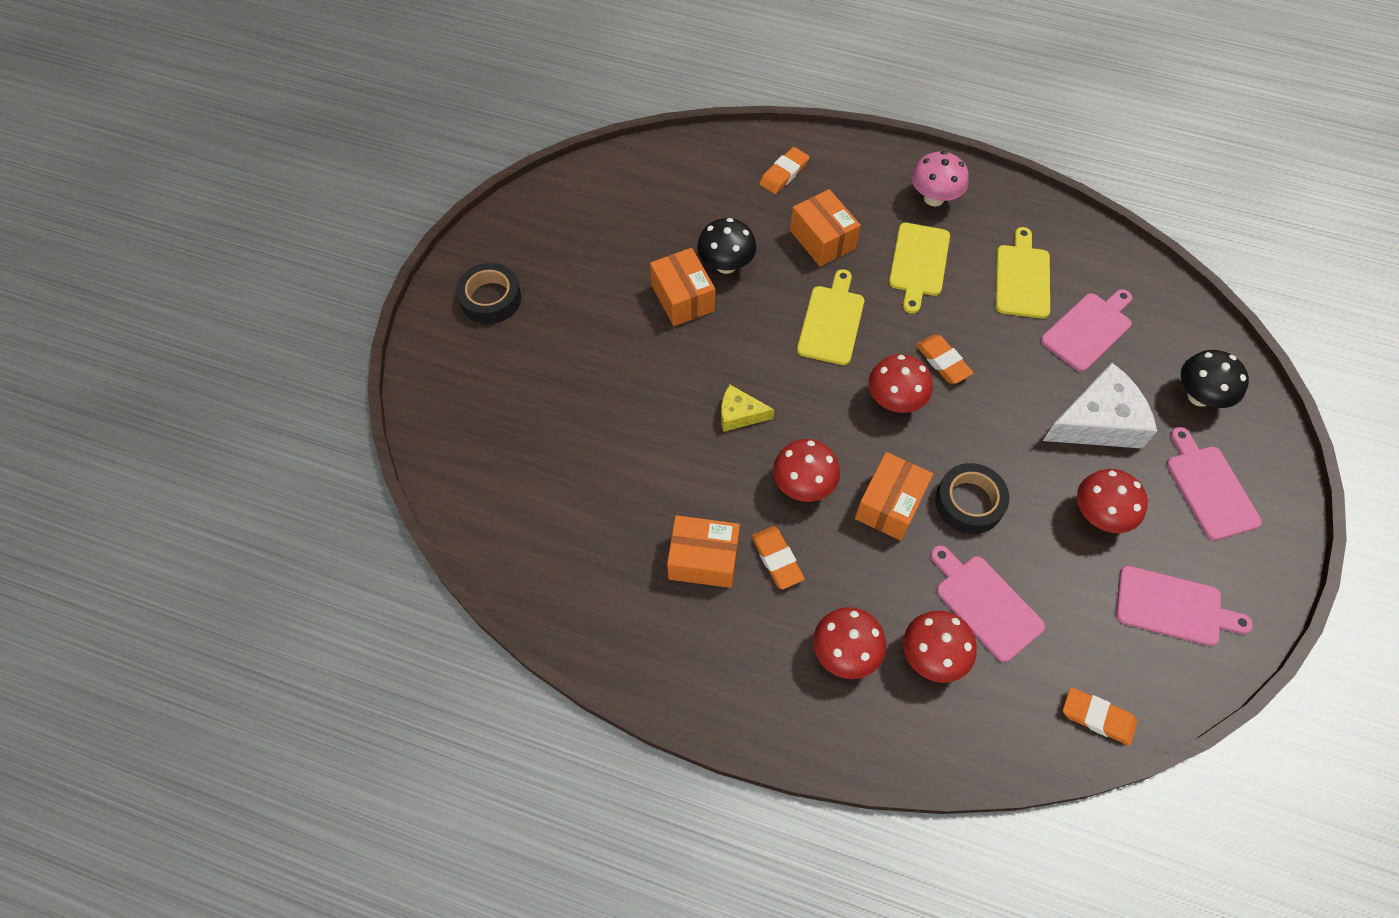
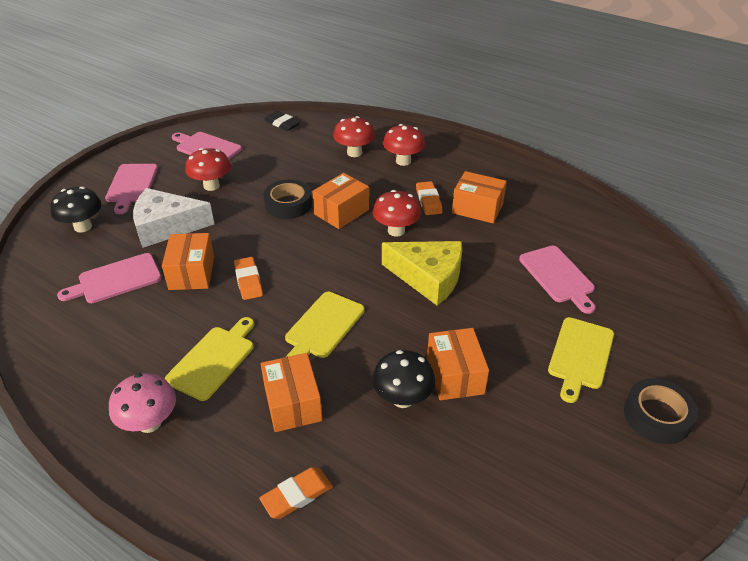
camera: 165 degrees left, 20 degrees down
(739, 414) = (428, 278): yellow cheese -> yellow cheese, size x1.87
(894, 401) = (303, 264): red mushroom -> none
(985, 604) = (310, 165): pink cutting board -> pink cutting board (558, 276)
(1013, 358) = (192, 273): none -> orange box
(1022, 278) = (131, 328): yellow cutting board -> yellow cutting board (580, 356)
(1097, 717) = (282, 123): orange eraser -> black eraser

